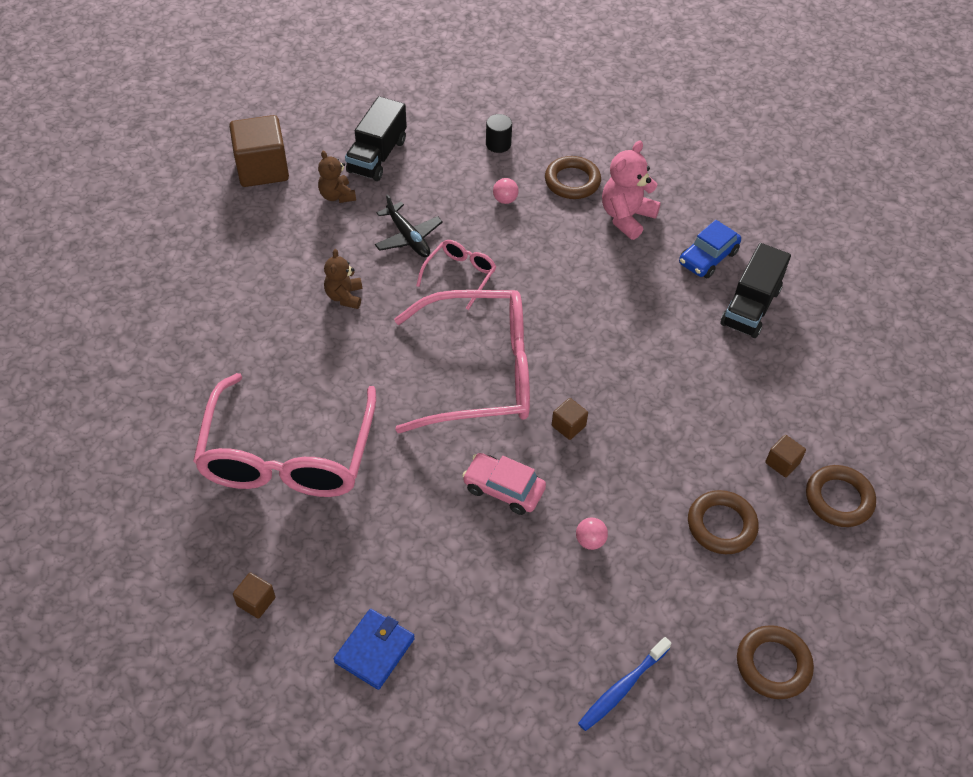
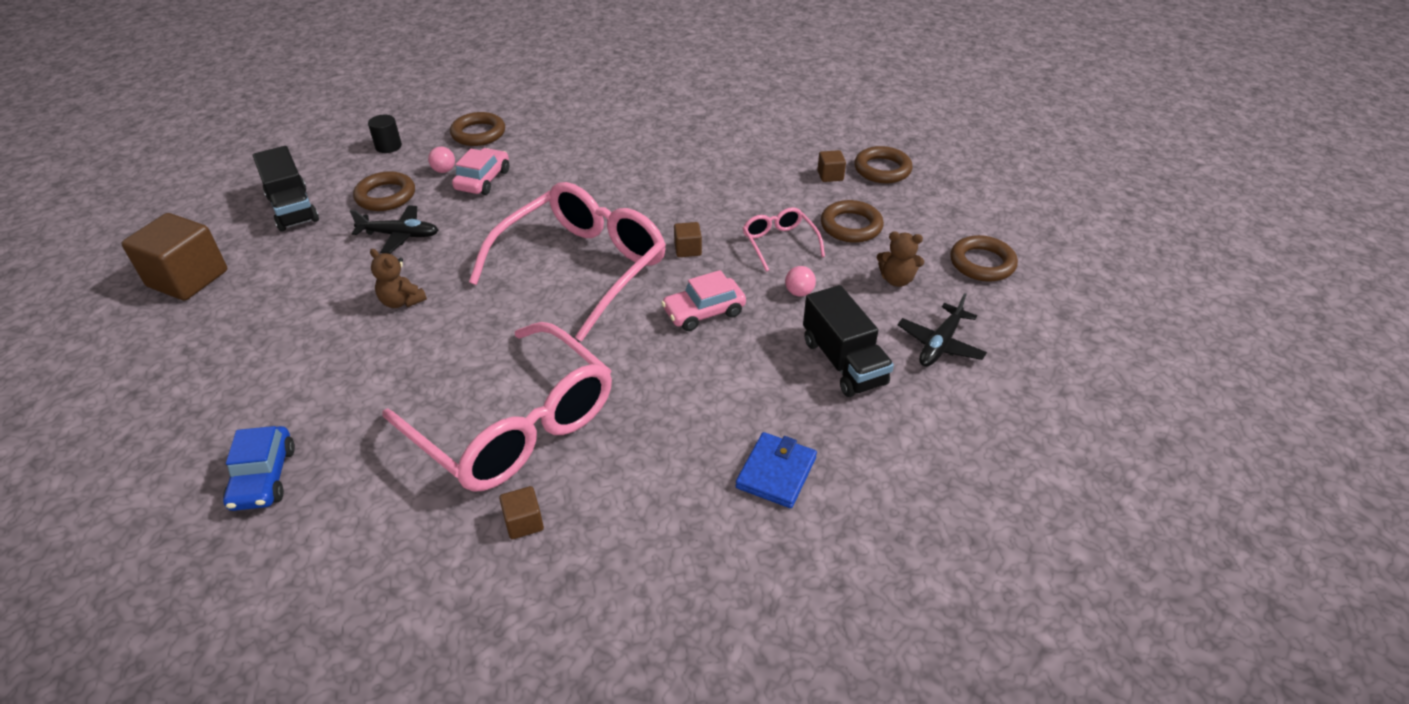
camera: 50 degrees left, 10 degrees down
(256, 601) = (643, 533): brown cube -> brown cube (524, 522)
(337, 196) = (293, 251): brown teddy bear -> brown teddy bear (896, 280)
(374, 650) = (776, 472): blue wallet -> blue wallet turned 45 degrees clockwise
(441, 192) = (386, 196): none -> brown ring
(460, 275) = (478, 229): pink glasses -> pink glasses (779, 243)
(518, 232) = (483, 180): none -> pink car
(622, 688) = (940, 344): blue toothbrush -> black plane
(626, 217) = (546, 129): pink teddy bear -> none
(708, 257) = (630, 116): blue car -> blue car (263, 477)
(750, 307) = (693, 122): black truck -> black truck (843, 362)

